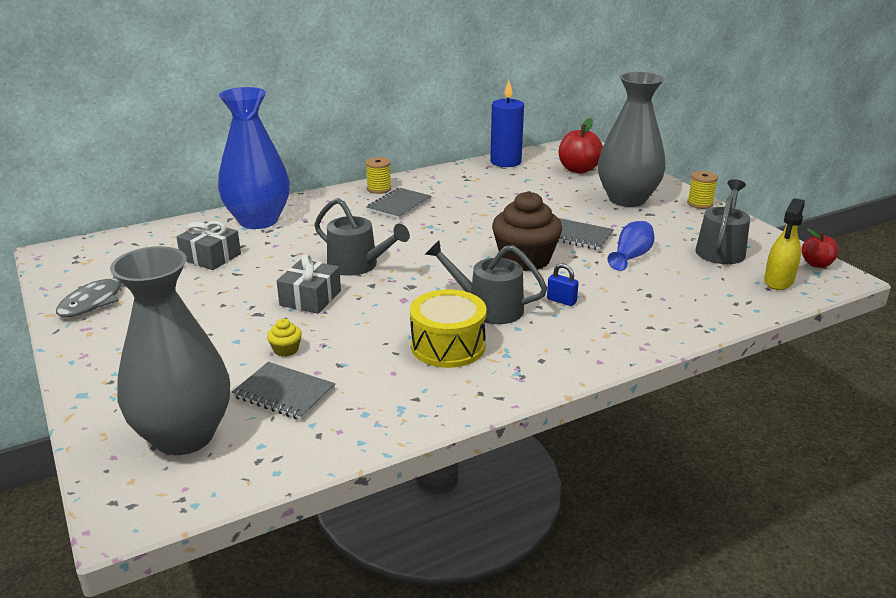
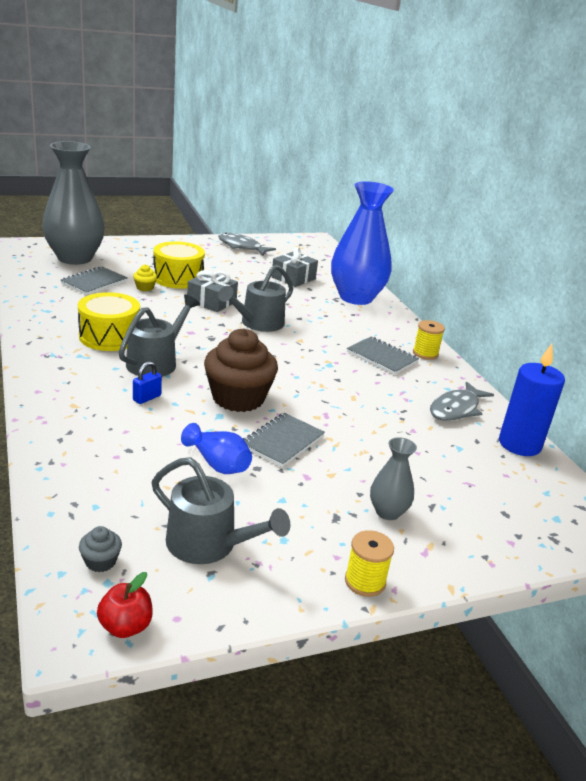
camera: 95 degrees right, 0 degrees up
(240, 331) = (178, 278): none -> yellow drum
(471, 179) = (456, 409): none -> grey fish
(578, 169) = (499, 499): red apple -> none
(627, 199) = (387, 512): grey vase -> grey vase, size x0.46
(778, 281) = (100, 561): yellow spray bottle -> grey cupcake

